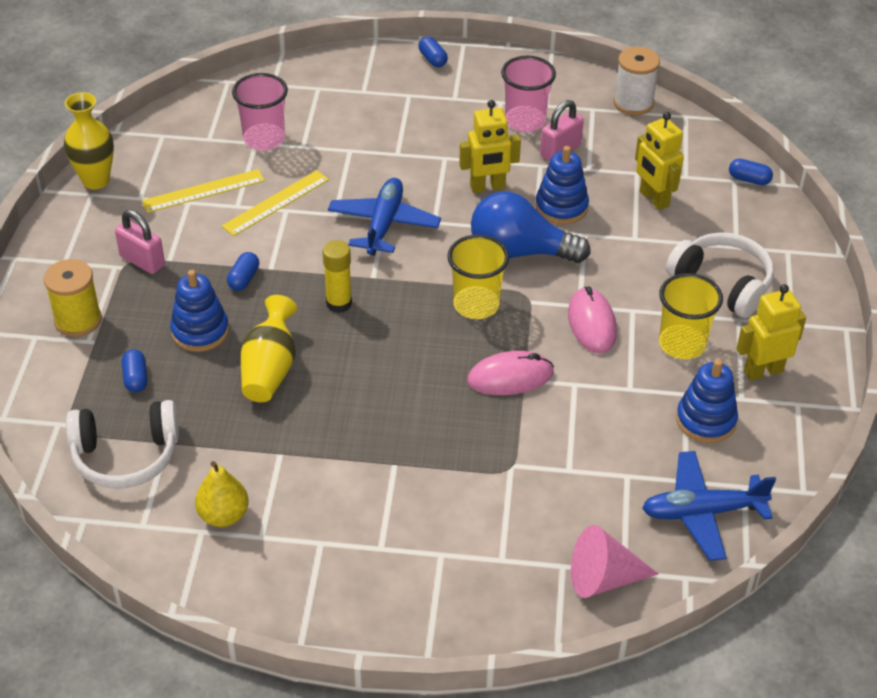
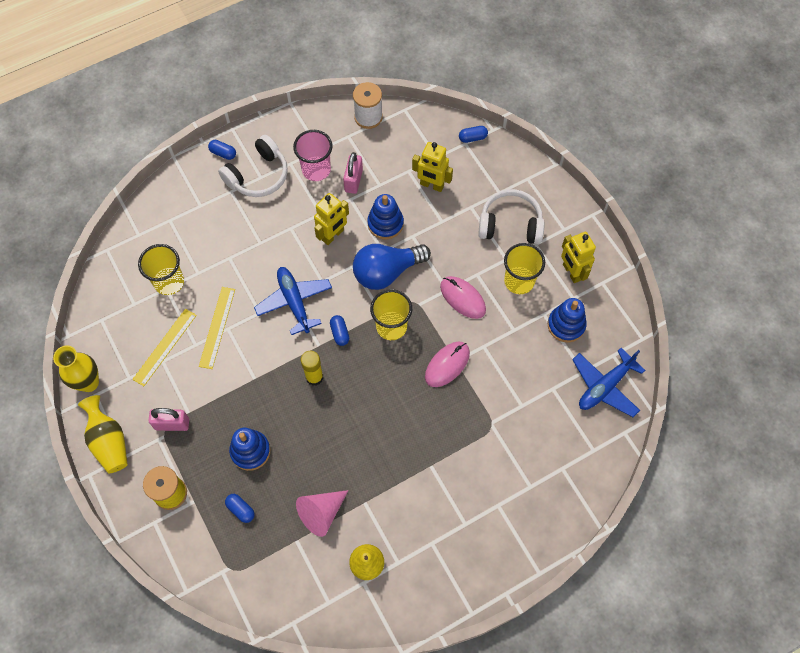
camera: 35 degrees left, 20 degrees up
(126, 456) = (280, 565): white headphones -> white headphones (258, 176)
(244, 279) = (244, 396): blue capsule -> blue capsule (339, 333)
(264, 139) = (169, 282): pink cup -> yellow cup
(269, 369) = (312, 450): yellow vase -> yellow vase (109, 441)
(603, 578) = (587, 462): pink cone -> pink cone (321, 513)
(763, 371) = (571, 272): yellow robot -> yellow robot turned 60 degrees counterclockwise

